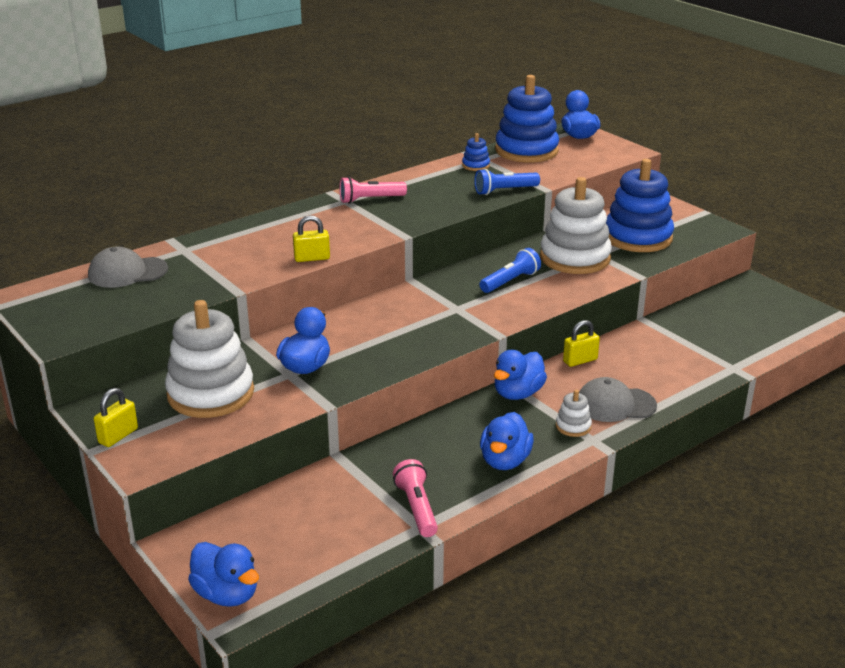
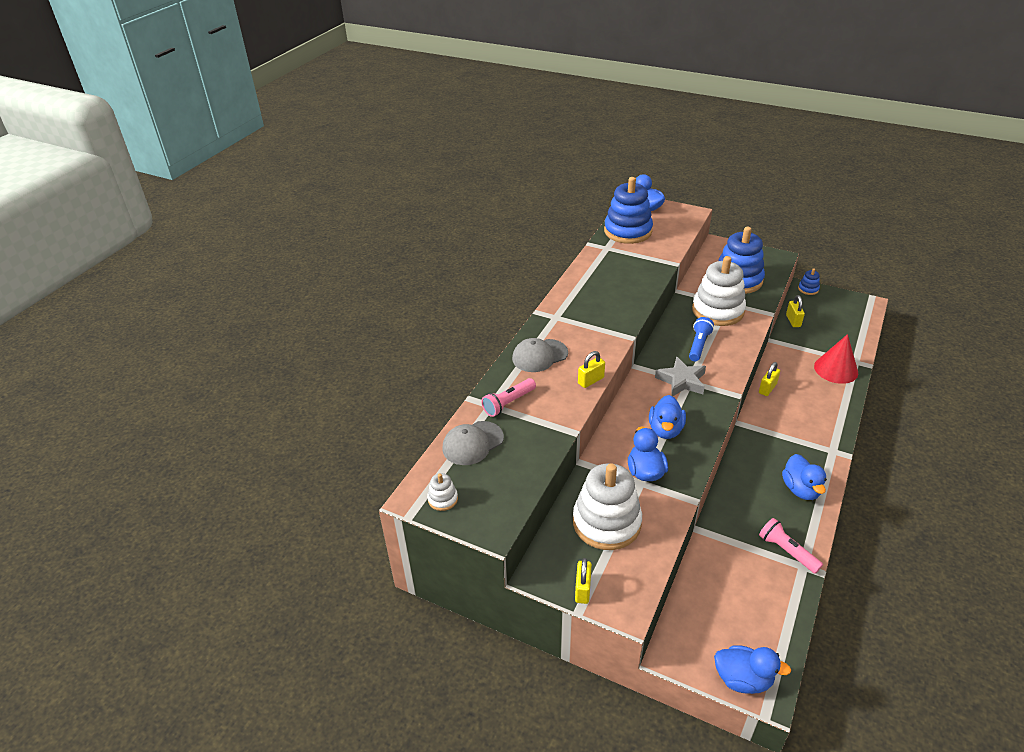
camera: 25 degrees left, 10 degrees up
(370, 199) = (572, 310): pink flashlight -> pink flashlight (508, 403)
(448, 306) = (681, 381): none -> grey star
(476, 165) = (609, 255): blue stacking toy -> blue stacking toy (808, 289)
(504, 191) = (651, 273): blue flashlight -> none
(518, 393) = (757, 430): blue duck -> blue duck (665, 430)
(573, 426) = (812, 444): white stacking toy -> white stacking toy (443, 499)
(615, 404) = (819, 417): grey cap -> grey cap (539, 356)
(696, 309) = (793, 321): none -> yellow padlock
(696, 368) = (836, 369): none -> red cone

